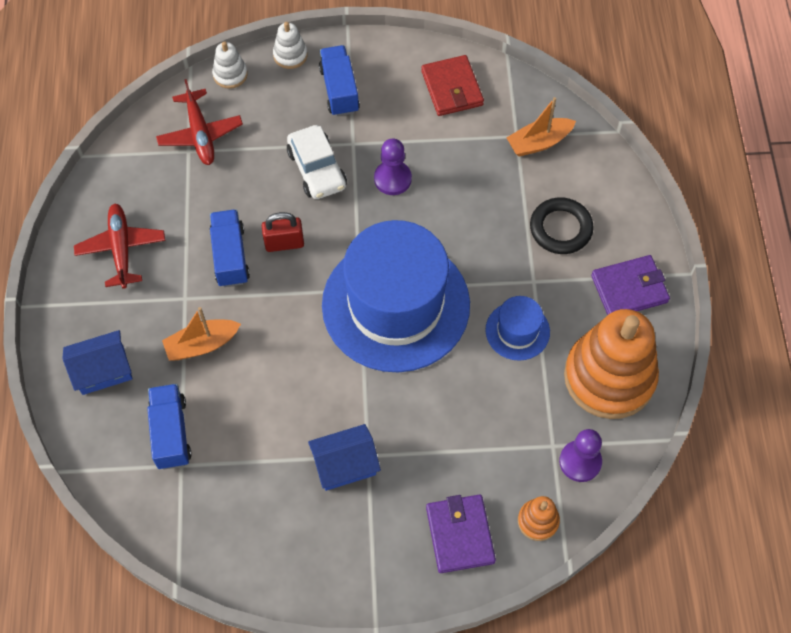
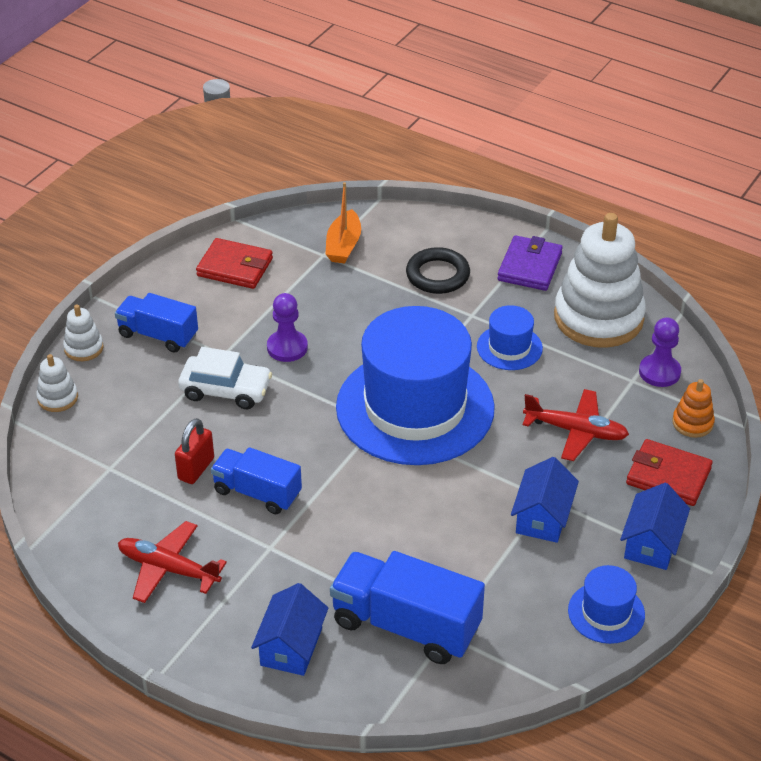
camera: 55 degrees left, 20 degrees down
(171, 433) = (406, 625): blue truck -> blue truck, size x1.56
(200, 134) = (100, 450): red plane -> red plane (576, 431)
(202, 344) = (332, 558): orange boat -> none
(277, 567) = (606, 612): none -> blue hat
(284, 243) = (281, 449): red padlock -> red padlock (196, 469)
(374, 562) = (651, 543): none -> blue house
(460, 535) = (668, 476): purple wallet -> red wallet
(609, 377) = (598, 318): orange stacking toy -> white stacking toy

